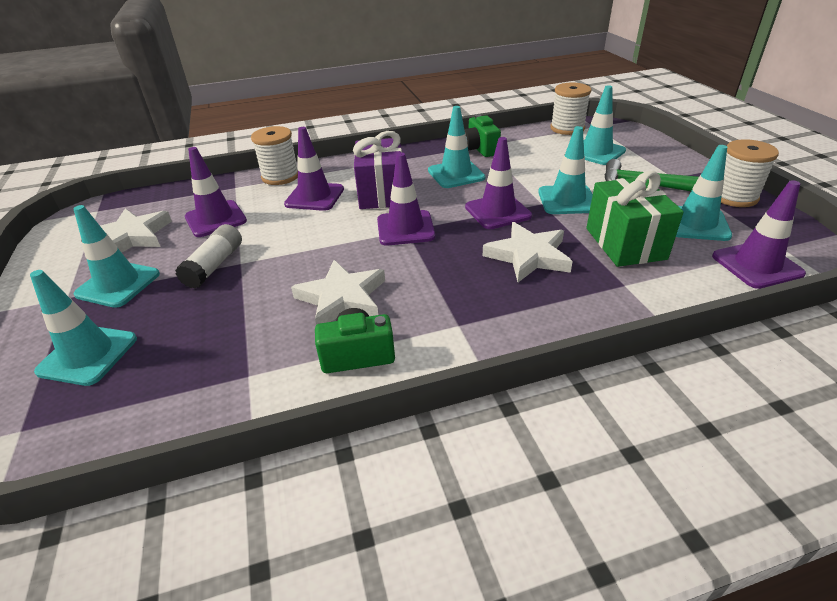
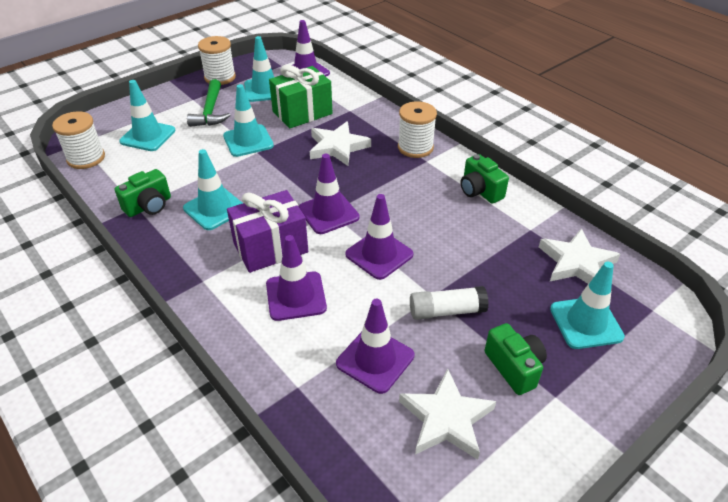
camera: 115 degrees left, 5 degrees up
(118, 284) = (514, 367): turquoise traffic cone -> green camera
(280, 176) = (256, 352): white spool -> white spool (415, 147)
(342, 298) = (436, 216): white star -> white star (576, 263)
(497, 211) = (280, 171): purple traffic cone -> purple traffic cone (379, 254)

